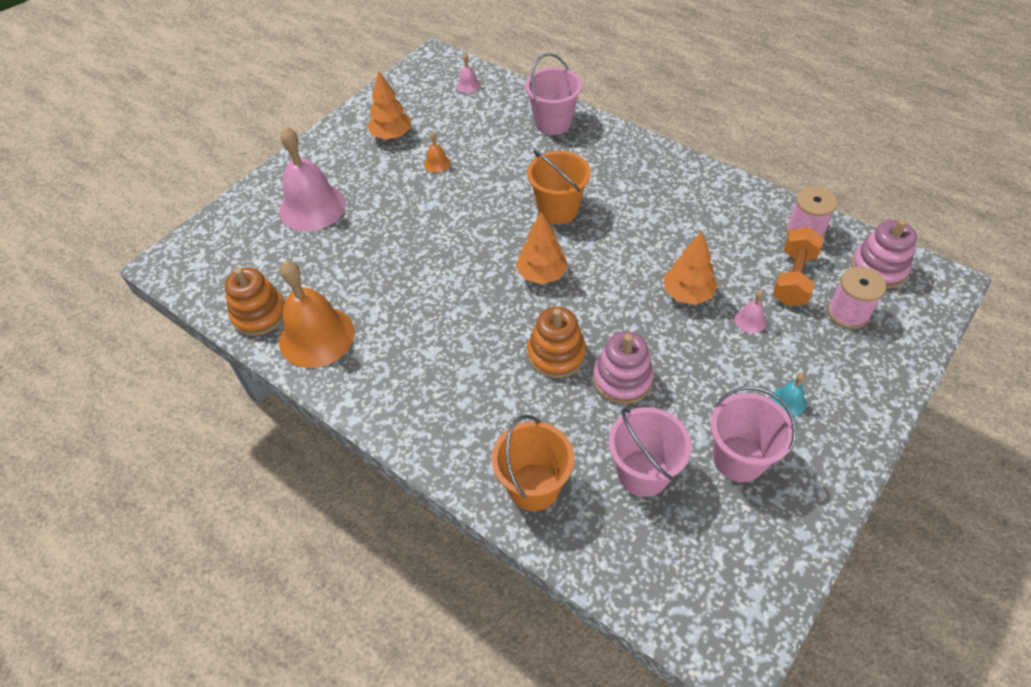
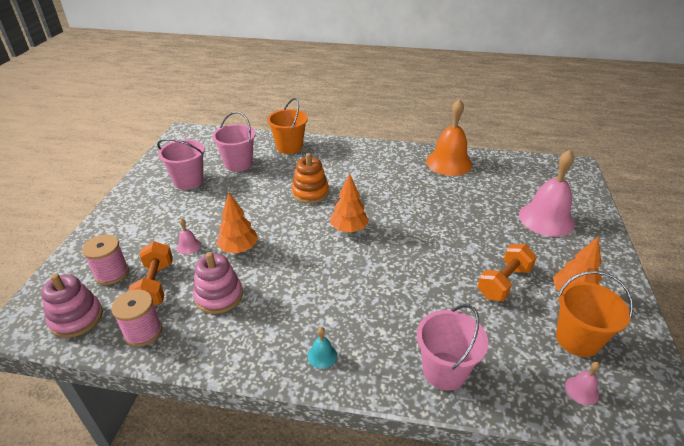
camera: 150 degrees right, 15 degrees down
(259, 314) = (491, 162): orange stacking toy -> none
(437, 163) = (504, 282): orange bell -> orange dumbbell
(558, 209) = (370, 277): orange bucket -> orange bucket (577, 339)
(622, 379) = (265, 193): pink stacking toy -> pink stacking toy (219, 296)
(788, 401) = (160, 211): turquoise bell -> turquoise bell (322, 355)

